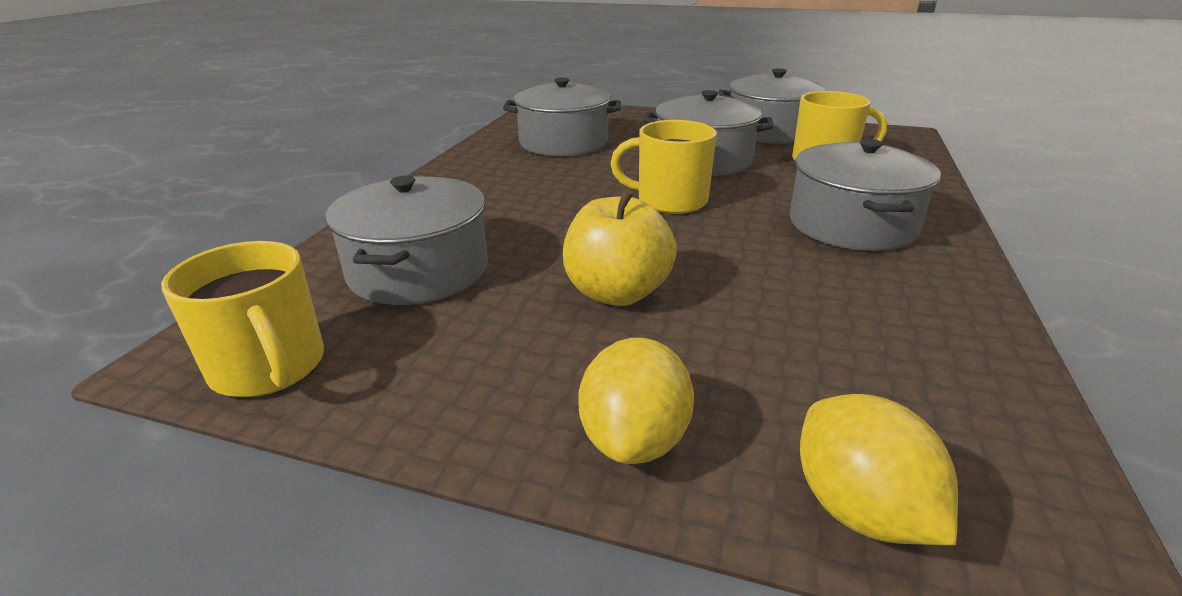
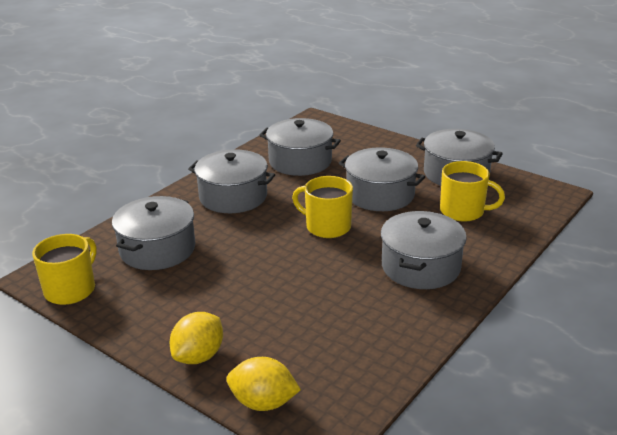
camera: 20 degrees right, 0 degrees up
(269, 367) = (71, 289): yellow mug -> yellow mug turned 135 degrees counterclockwise
(499, 188) = (233, 197): none -> grey pot
(617, 293) = (246, 284): yellow apple -> none
(859, 509) = (263, 402): yellow lemon -> yellow lemon turned 75 degrees counterclockwise

